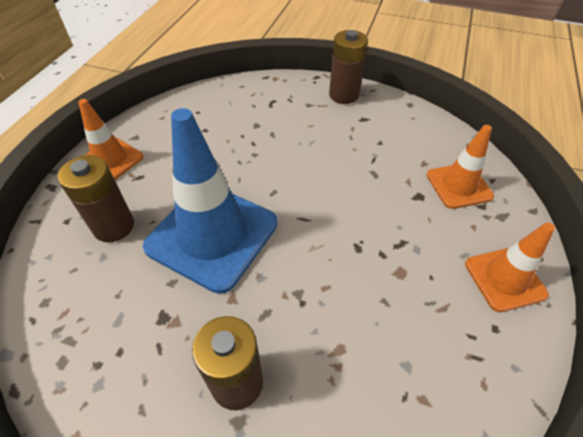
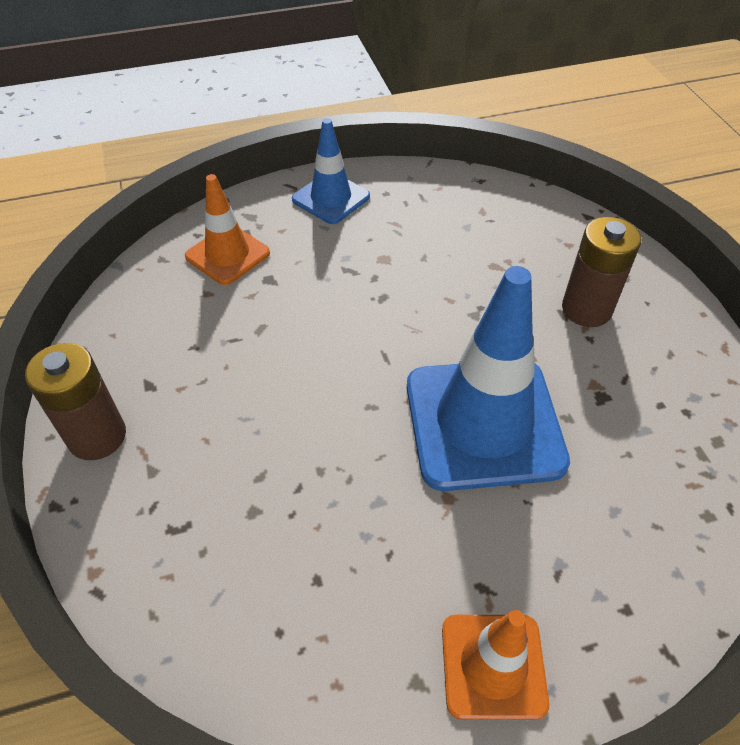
camera: 125 degrees left, 0 degrees up
(114, 226) = (575, 538): brown battery -> none
(504, 279) = (331, 198): orange traffic cone -> blue traffic cone

